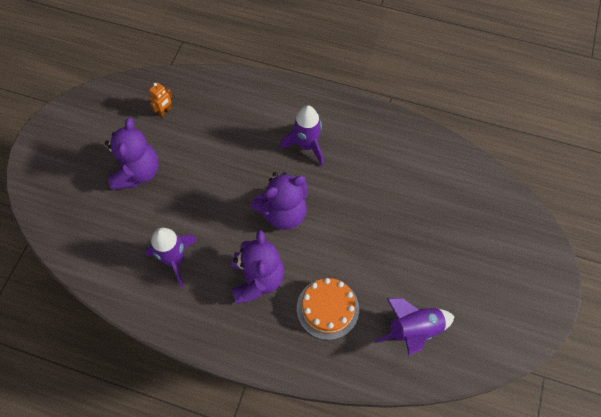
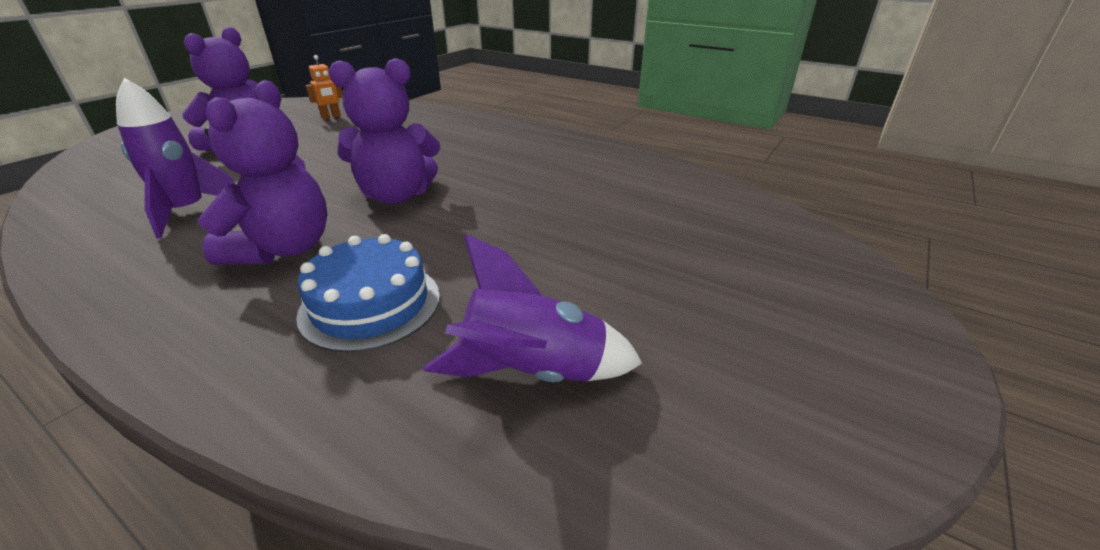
camera: 15 degrees right, 30 degrees down
(307, 146) = (481, 153): purple rocket -> none
(327, 308) = (370, 304): orange cake -> blue cake

